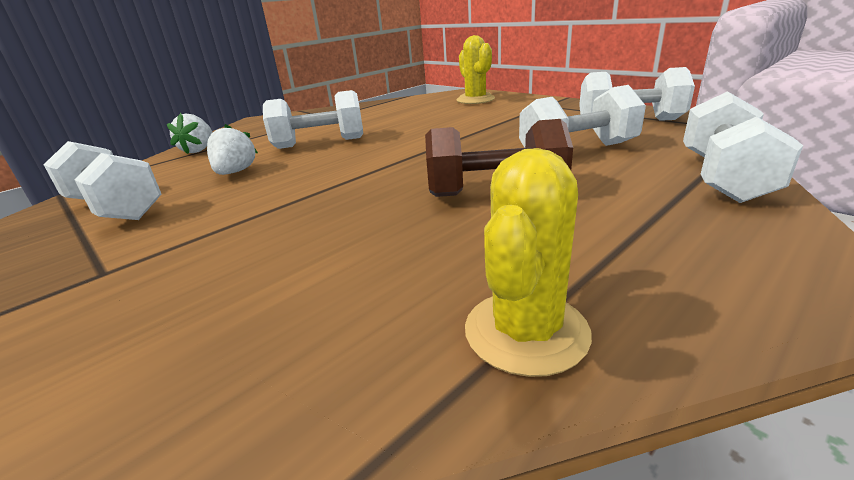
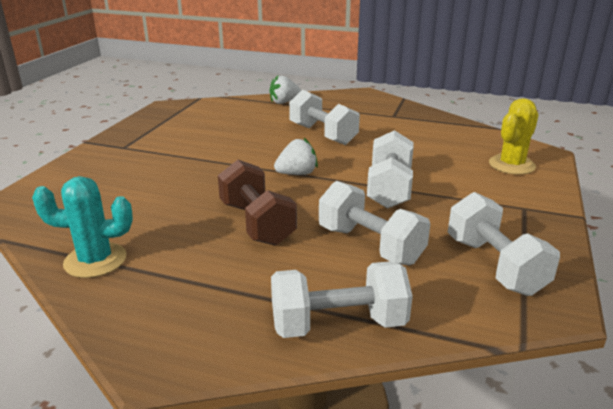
camera: 60 degrees right, 0 degrees up
(115, 208) = (187, 119): white dumbbell -> white dumbbell (389, 188)
(235, 172) = (251, 128): white strawberry -> white strawberry (297, 174)
(526, 331) = (95, 260): yellow cactus -> turquoise cactus

